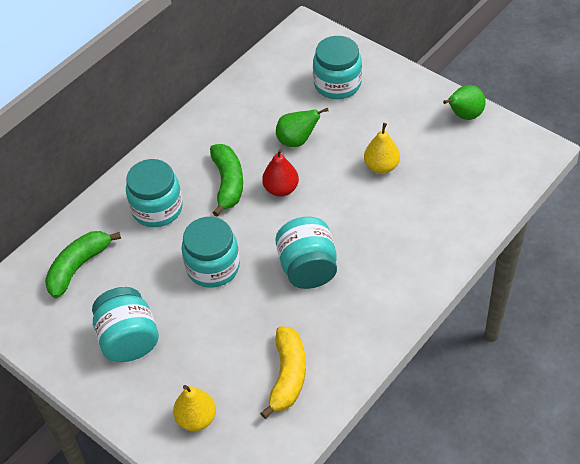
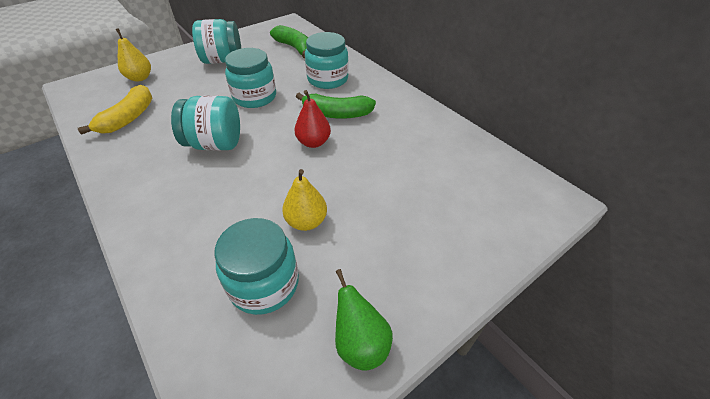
camera: 100 degrees right, 5 degrees down
(288, 376) = (128, 118): yellow banana -> yellow banana turned 90 degrees counterclockwise
(297, 141) = (371, 162): green pear -> none
(337, 84) = (452, 210): turquoise jar -> turquoise jar (264, 284)

